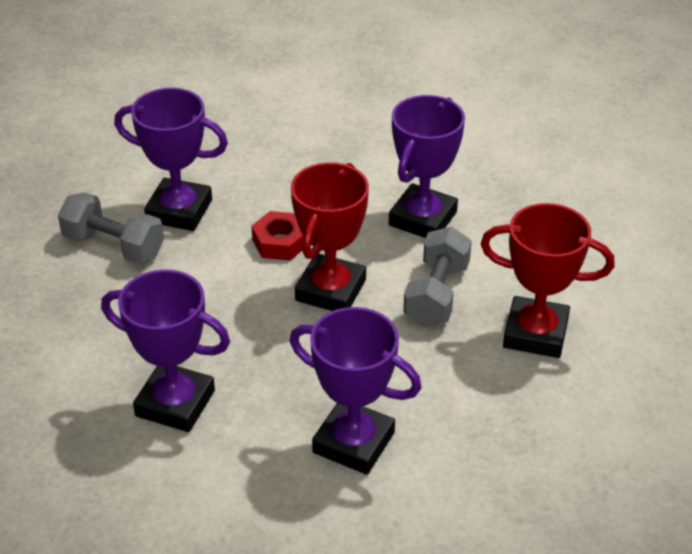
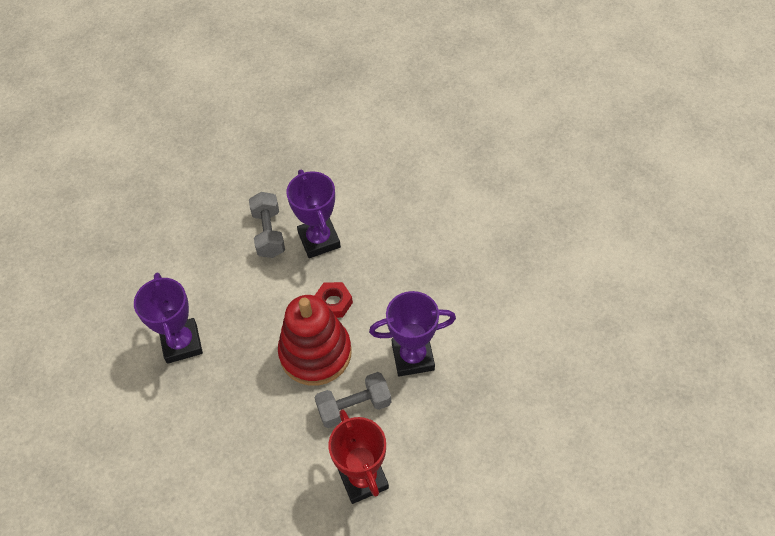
camera: 55 degrees right, 15 degrees up
(331, 290) = (315, 353): red trophy -> red stacking toy
(353, 442) = (212, 441): purple trophy -> none

